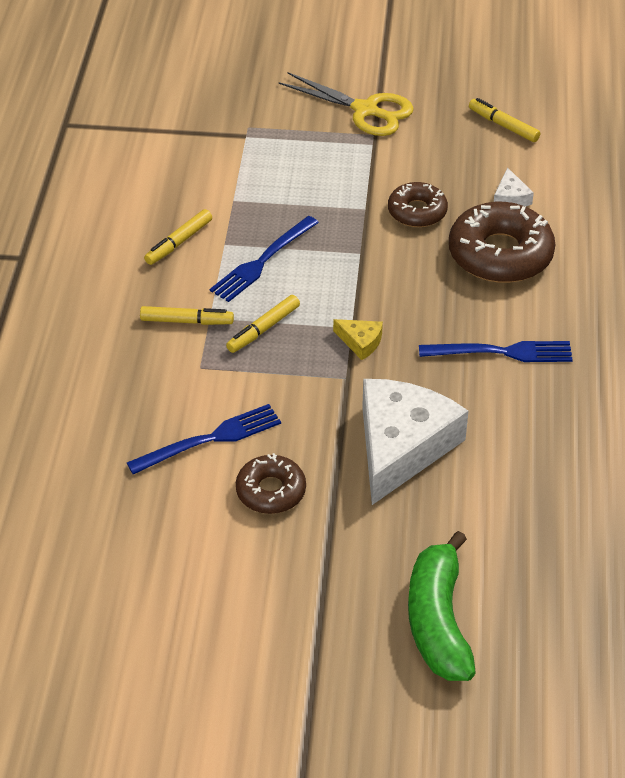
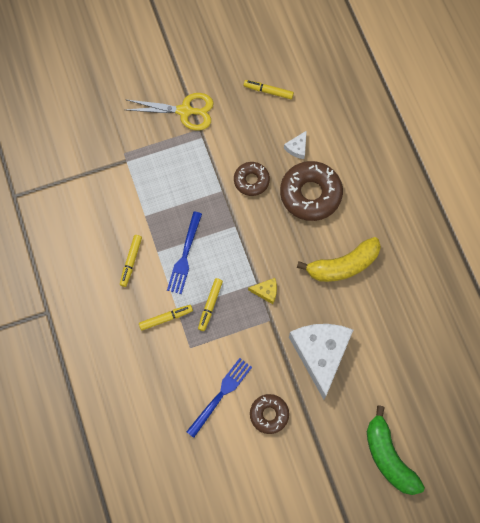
camera: 25 degrees left, 25 degrees up
(503, 352) = (343, 265): blue fork -> yellow banana
(510, 197) = (297, 148): white cheese -> white cheese turned 60 degrees clockwise

